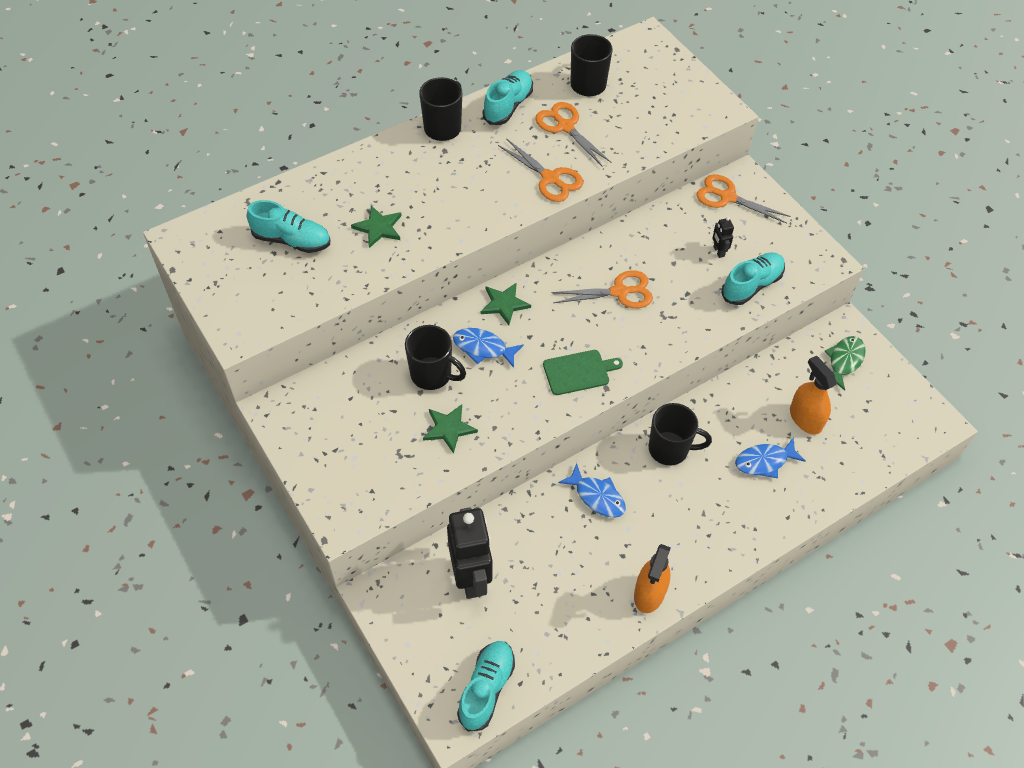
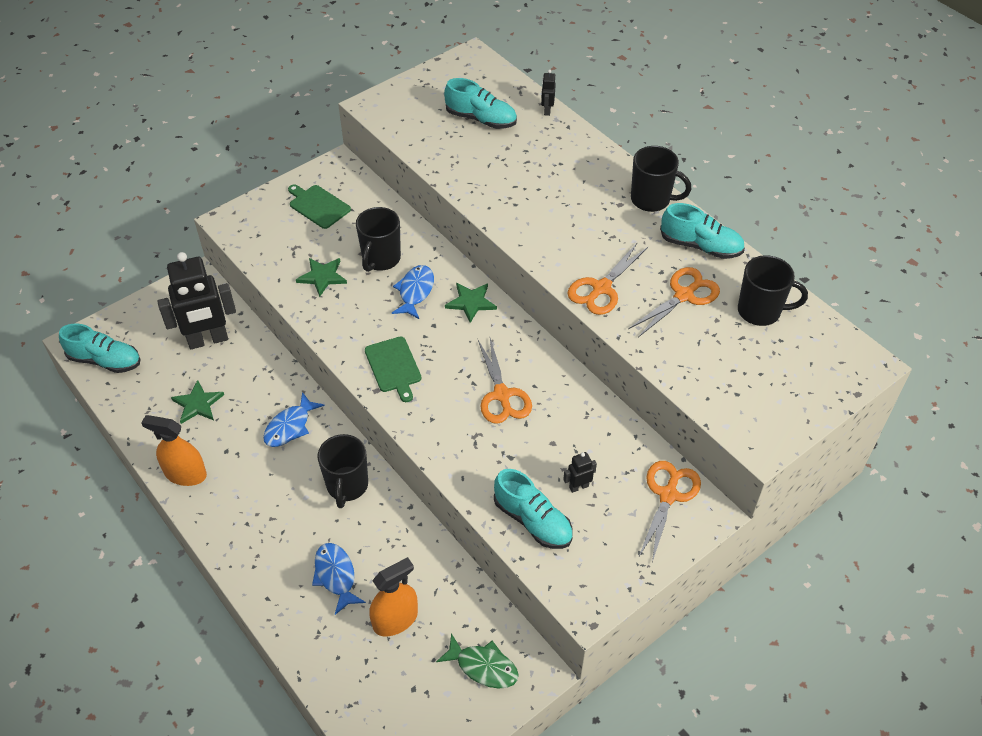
camera: 85 degrees right, 5 degrees down
(292, 240) = (481, 119): turquoise shoe -> turquoise shoe turned 75 degrees counterclockwise
(293, 185) = (547, 110): none -> black robot
(337, 430) = (318, 206): none -> green cutting board
(378, 228) = (506, 170): green star -> green star (198, 404)

